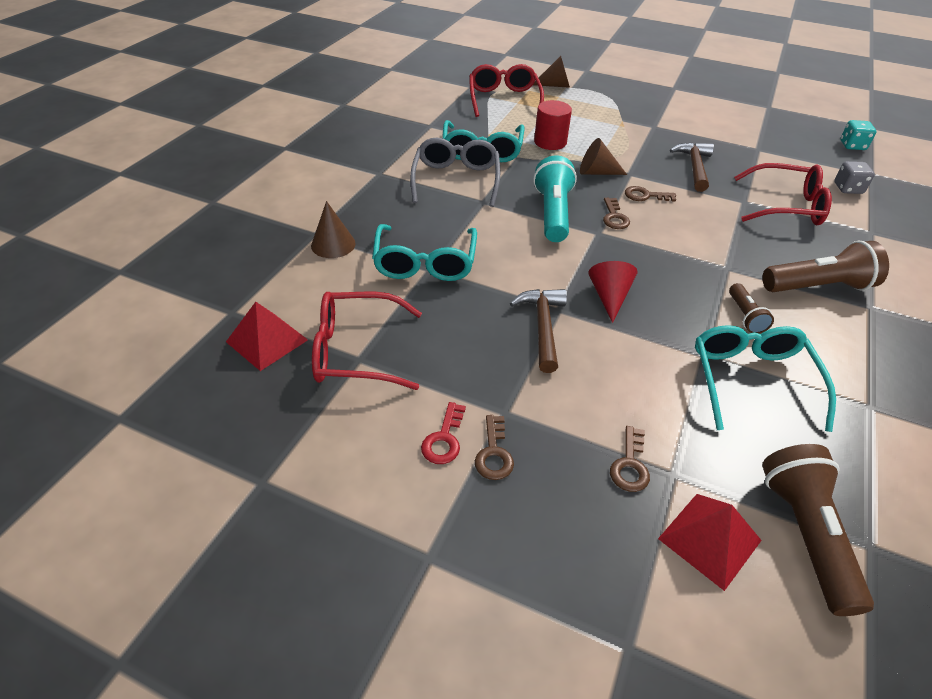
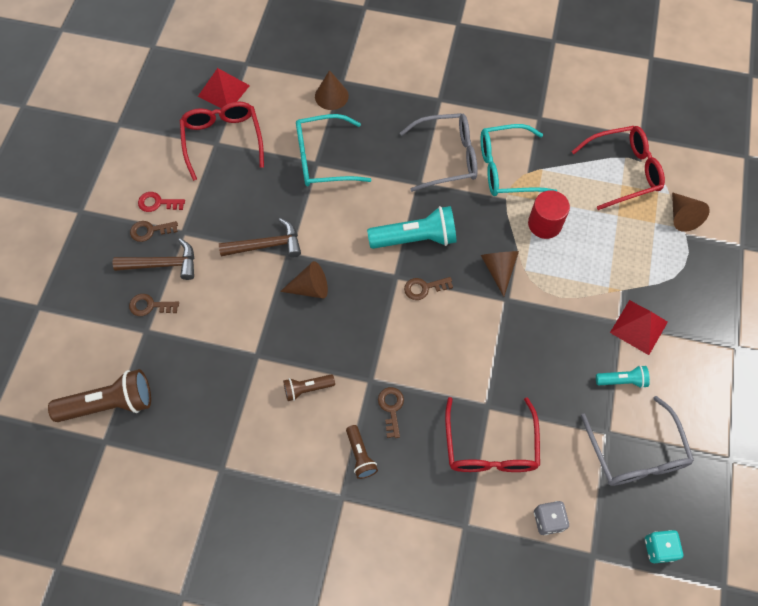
camera: 80 degrees right, 20 degrees up
(609, 297) = (310, 288): red cone -> brown cone
(645, 196) = (469, 314): brown key -> brown key (391, 408)
(694, 167) = (541, 361): brown hammer -> brown hammer (163, 264)
(709, 135) = (622, 380): none -> turquoise flashlight
(710, 539) = (102, 349): red pyramid -> red pyramid (639, 327)
(751, 380) = (235, 386): turquoise glasses -> none
(774, 140) = (636, 453): none -> grey glasses
(818, 287) = (360, 455): brown flashlight -> brown flashlight, size x0.54

